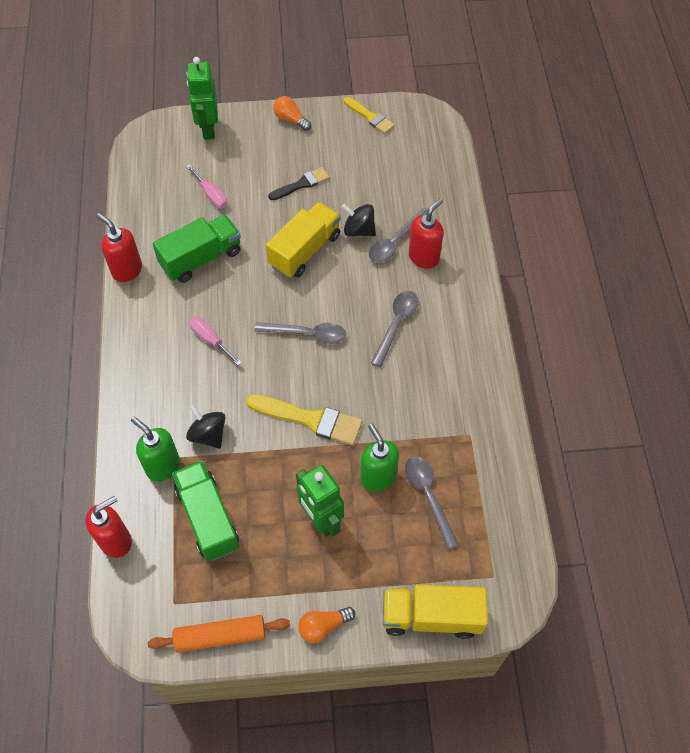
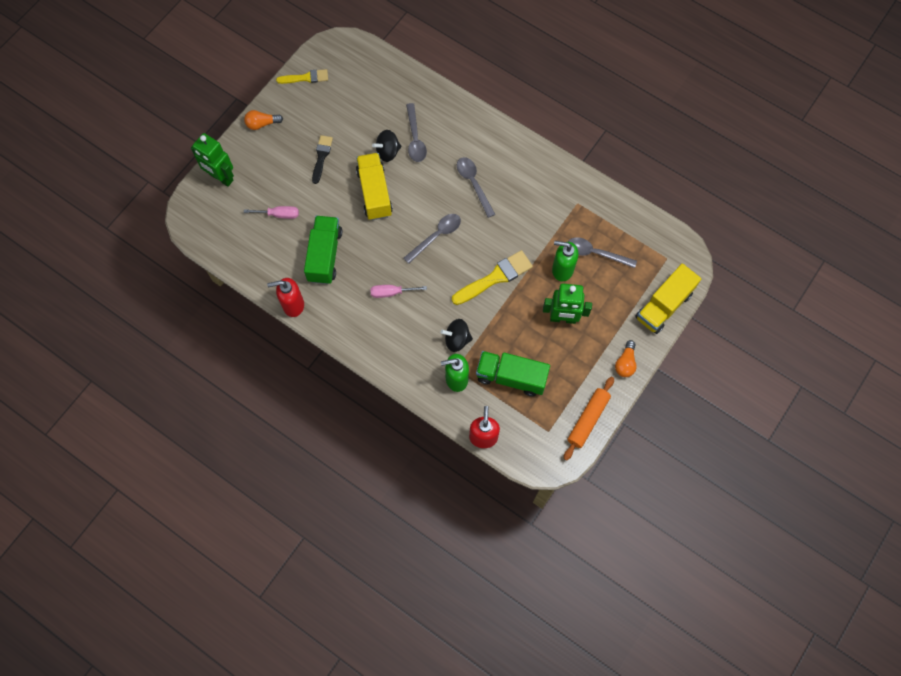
camera: 50 degrees left, 10 degrees up
(424, 257) = (441, 132): red soap dispenser -> none

